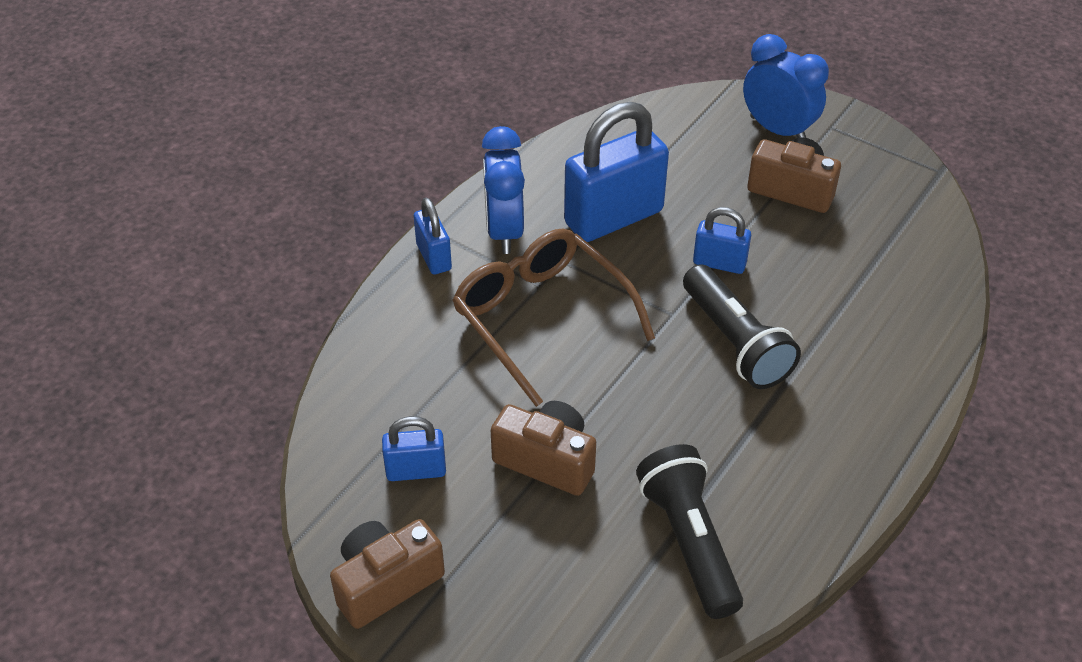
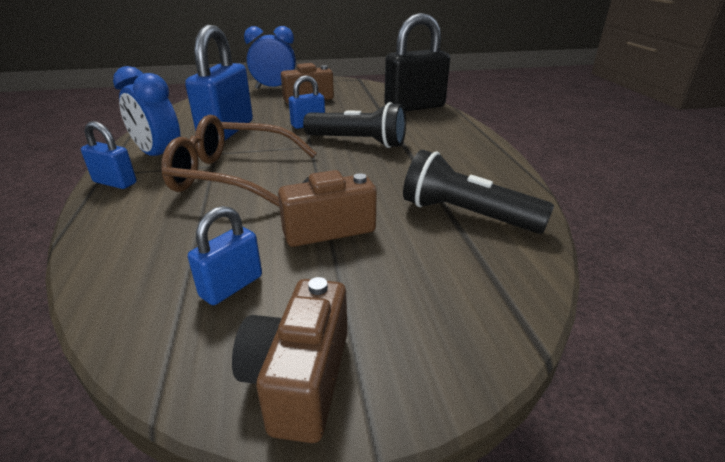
camera: 45 degrees left, 15 degrees down
(916, 308) = (414, 107): none -> black padlock

